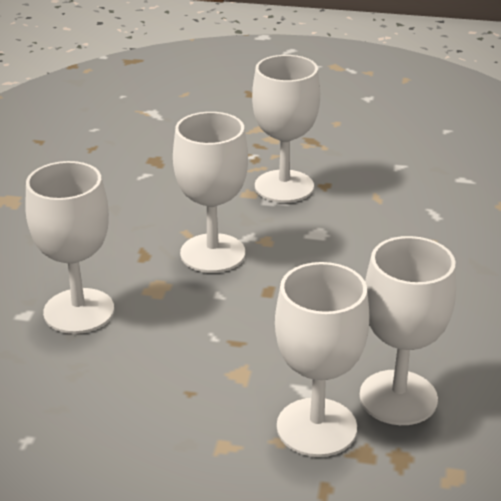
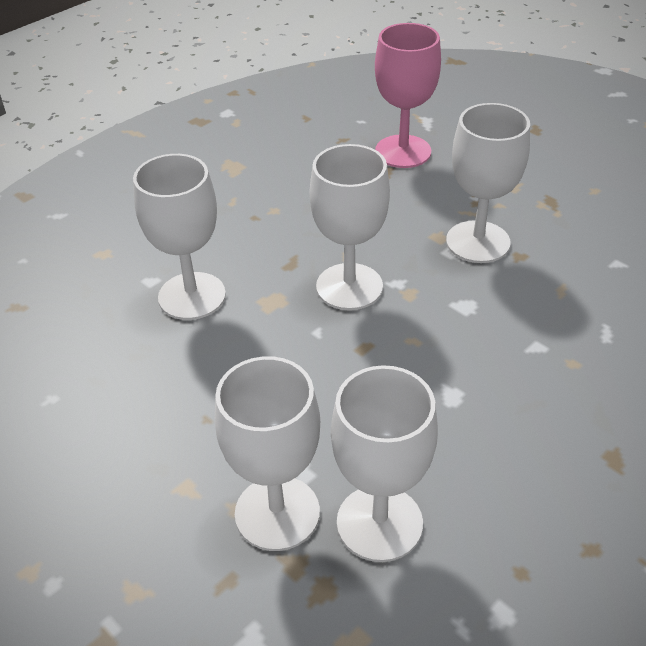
camera: 35 degrees right, 10 degrees up
(156, 141) = (403, 151): none -> pink goblet

